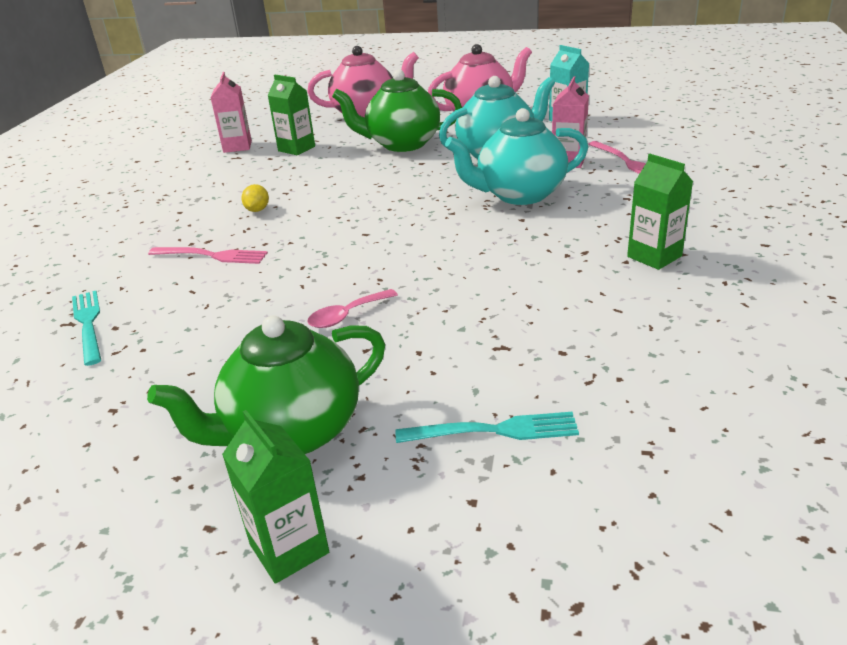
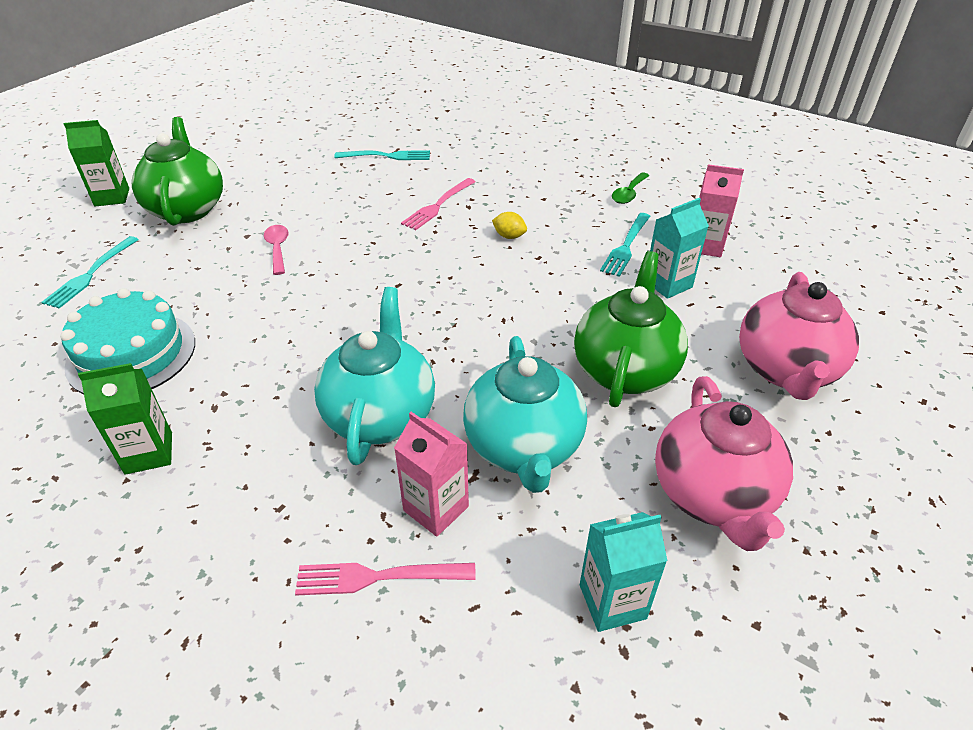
camera: 110 degrees right, 10 degrees up
(160, 182) = (629, 194): none -> green spoon
(251, 168) = (626, 246): none -> turquoise fork
(296, 149) = (668, 284): green carton -> turquoise carton
(578, 320) = (131, 354): none -> turquoise cake

